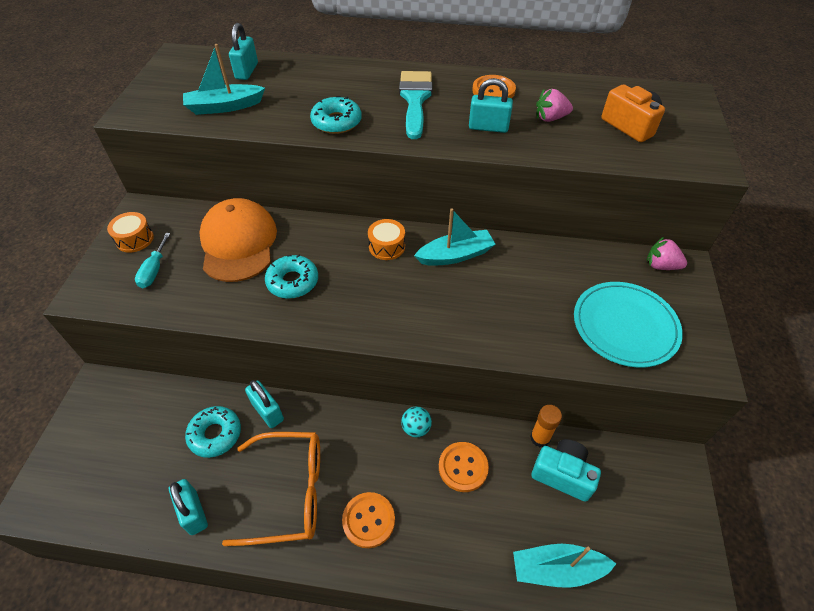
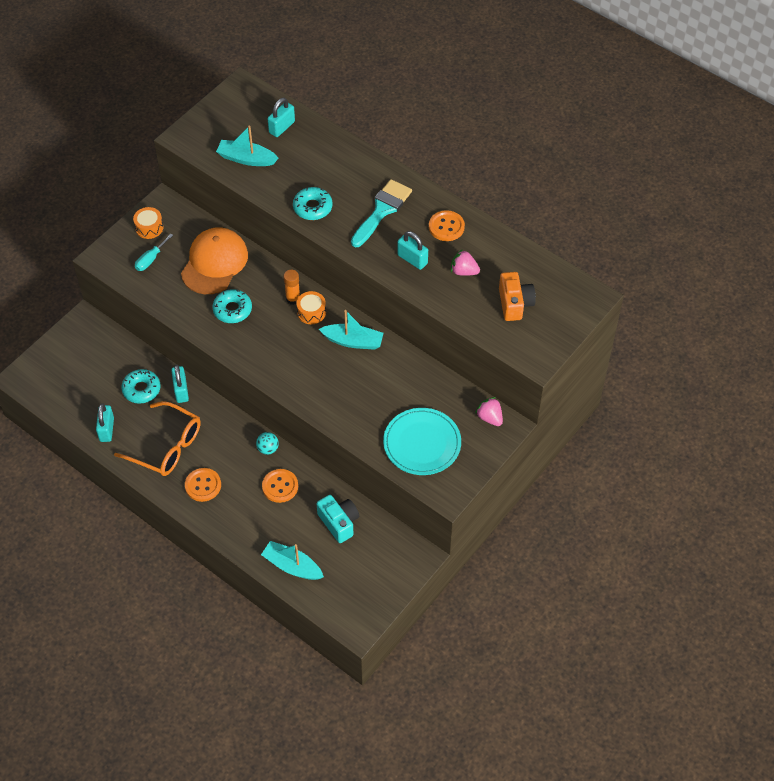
camera: 30 degrees right, 5 degrees up
(540, 438) = (343, 495): orange glue stick -> orange glue stick (293, 299)

